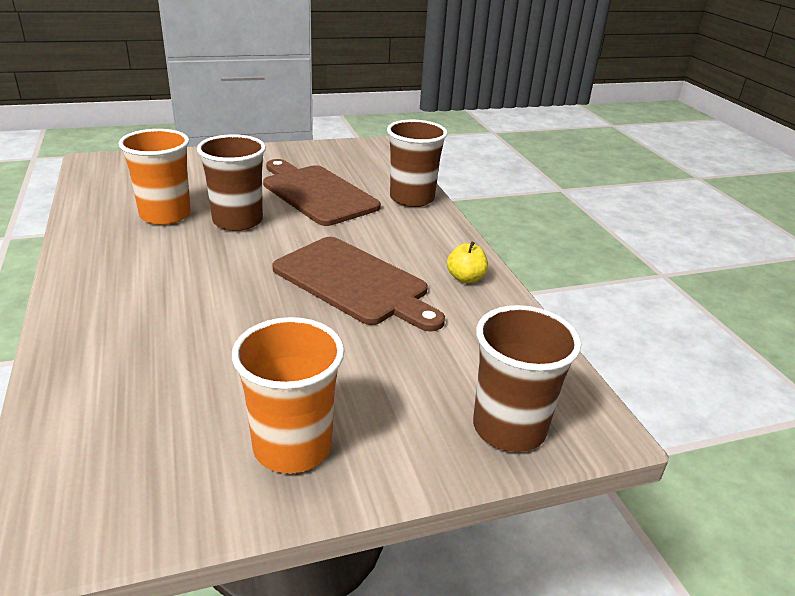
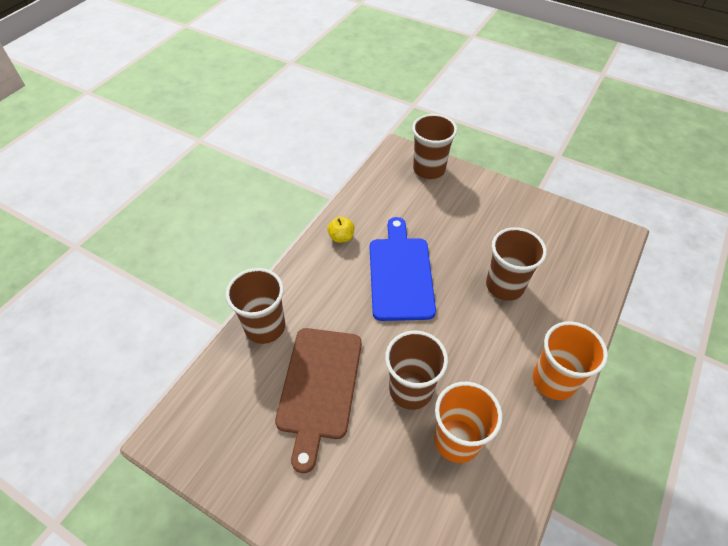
camera: 130 degrees left, 20 degrees up
(214, 336) = (504, 286): none -> brown cup
(292, 447) = (513, 212): orange cup -> orange cup (553, 380)
(355, 283) = (400, 274): brown cutting board -> blue cutting board

